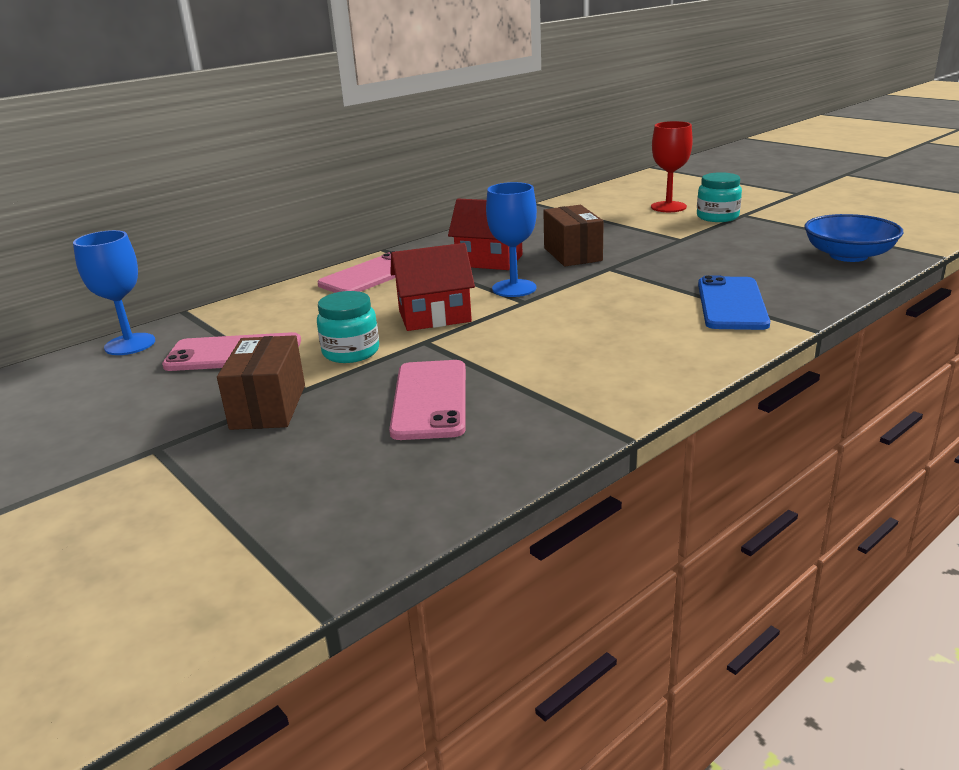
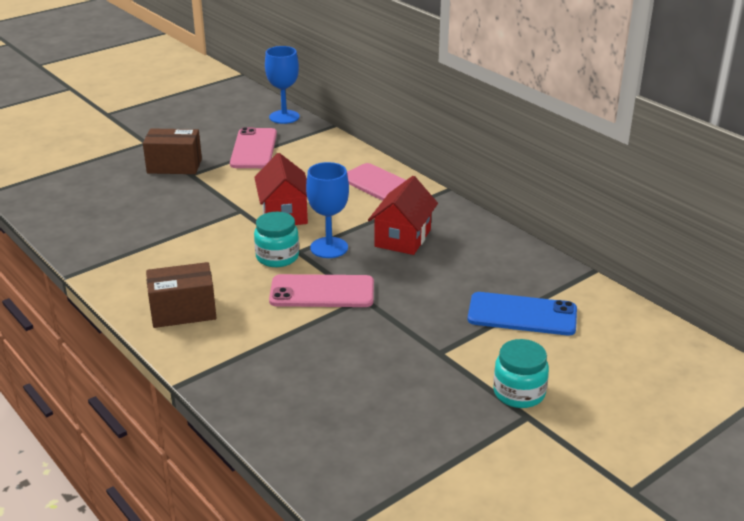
camera: 90 degrees right, 5 degrees up
(351, 352) = (236, 185): turquoise jar -> turquoise jar (277, 257)
(430, 400) = (153, 213): pink phone -> pink phone (322, 292)
(572, 254) = (408, 282): brown box -> brown box (183, 312)
(668, 207) = (567, 362): red goblet -> none
(731, 304) = (249, 352): blue phone -> blue phone (522, 315)
(848, 255) = (352, 461): blue bowl -> none

